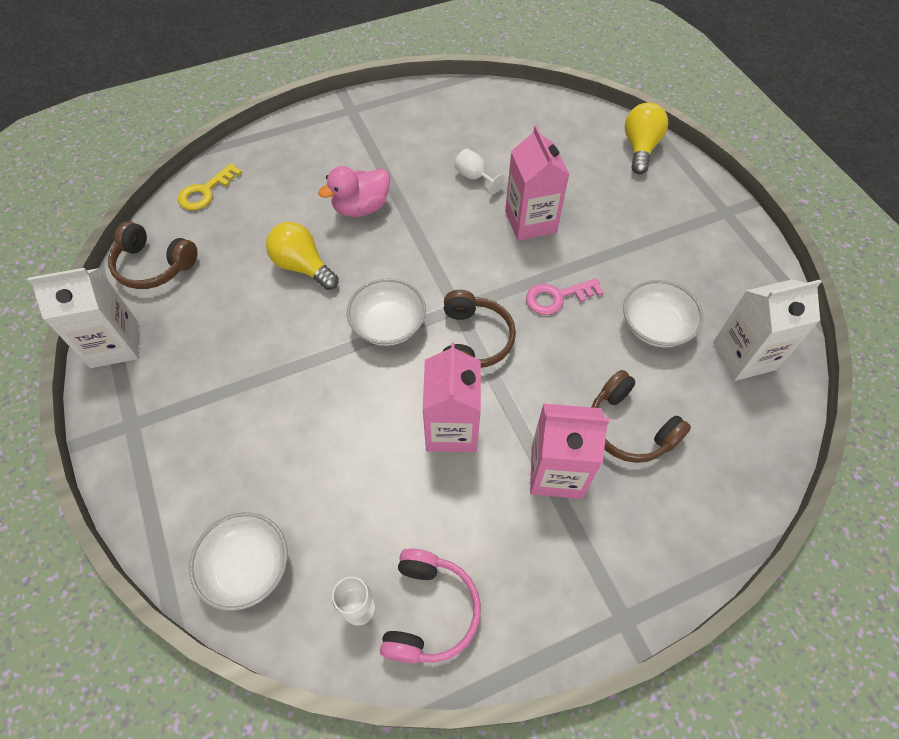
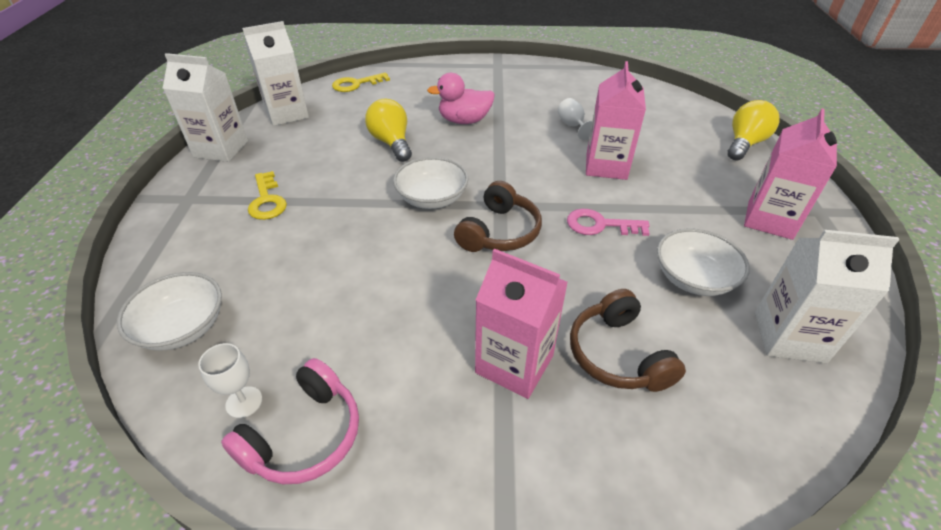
camera: 25 degrees right, 15 degrees down
(154, 265) = (287, 114): brown headphones -> white carton
(221, 393) = (267, 201): none -> yellow key
(451, 429) = (434, 290): pink carton -> pink carton (770, 220)

